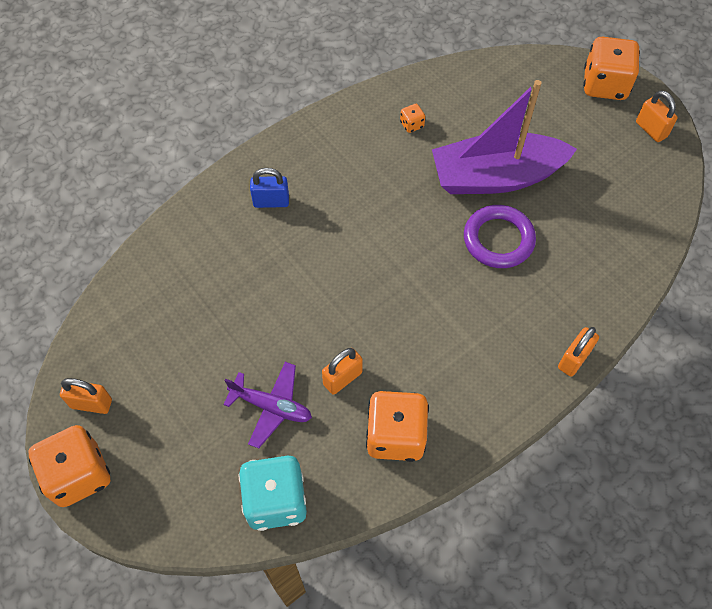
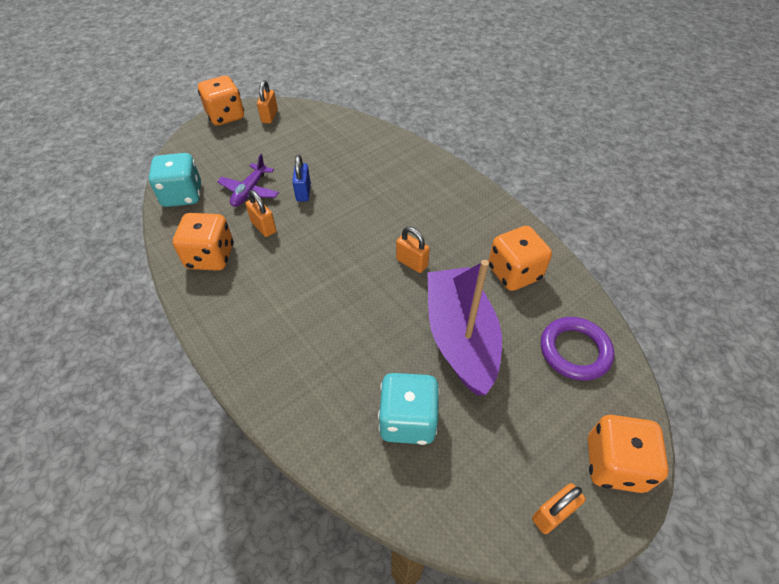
camera: 90 degrees right, 10 degrees down
(271, 201) = (421, 185): blue padlock -> blue padlock (303, 192)
(412, 125) = (514, 273): orange dice -> orange dice, size x2.33
(498, 239) = (386, 335): purple ring -> purple ring (574, 351)
(574, 359) = (251, 388): orange padlock -> orange padlock (411, 263)
(588, 222) = (408, 420): none -> turquoise dice

